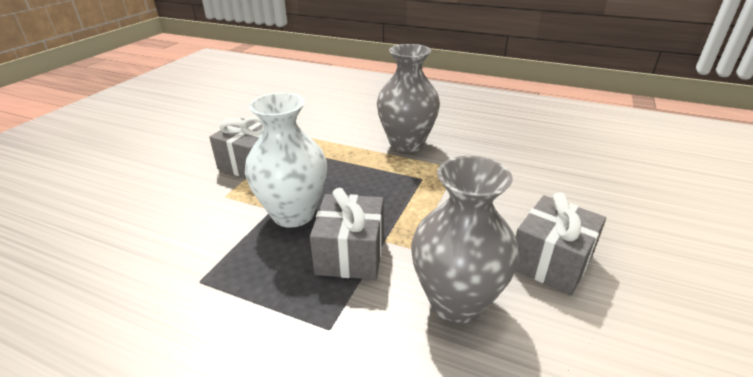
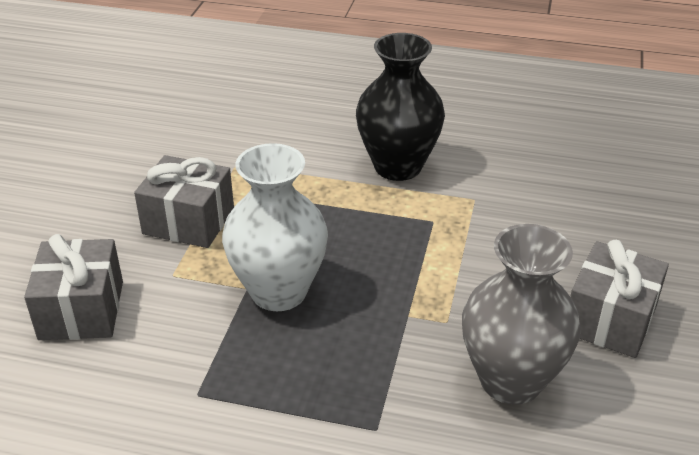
camera: 10 degrees left, 5 degrees up
(350, 253) = (371, 337): grey gift -> grey gift (81, 310)
(406, 144) = (398, 166): grey vase -> black vase

